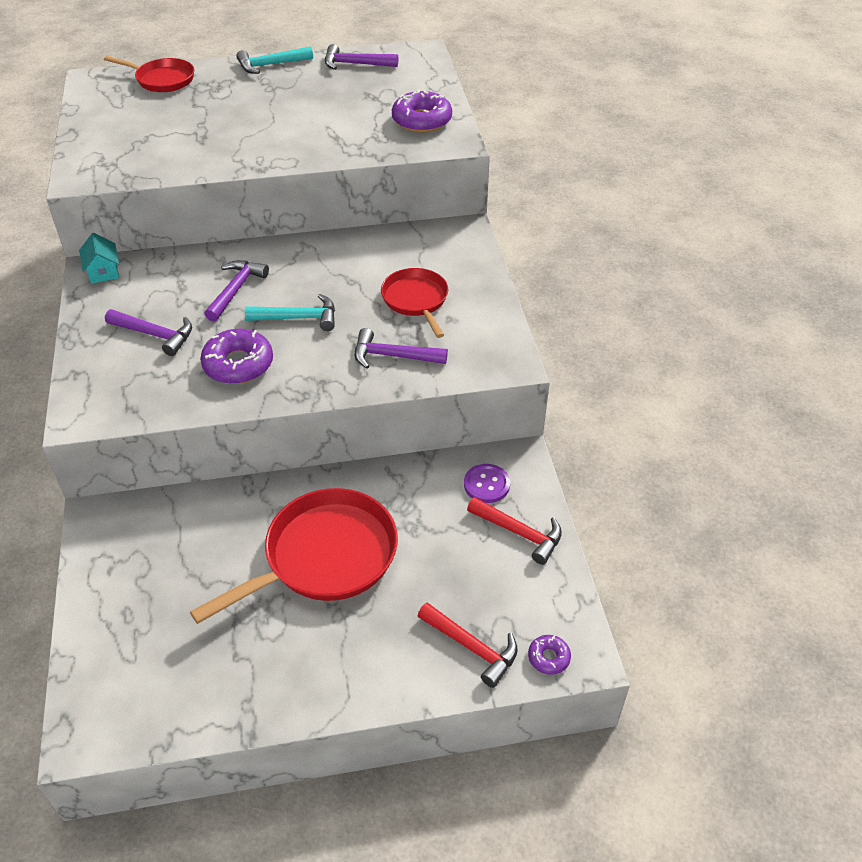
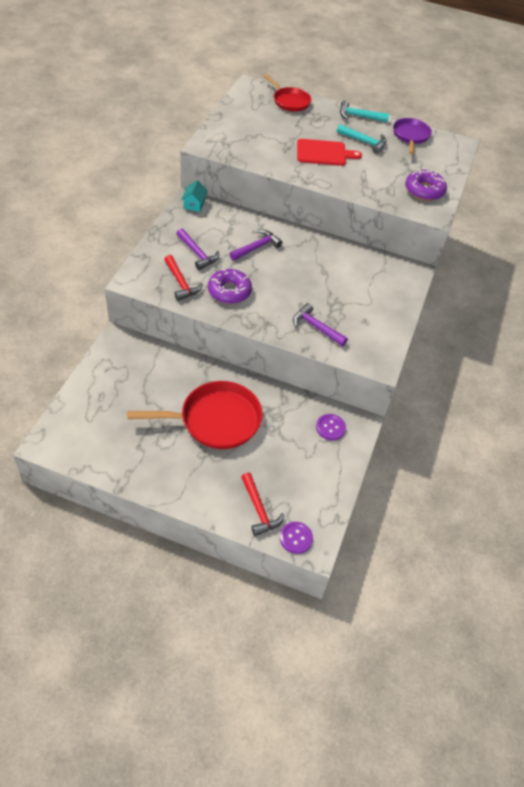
camera: 25 degrees right, 5 degrees up
(257, 125) = (324, 153): none -> red cutting board
(298, 318) = (279, 280): turquoise hammer -> turquoise hammer (364, 142)
(355, 64) = (410, 136): purple hammer -> purple pan
(416, 300) = (353, 301): red pan -> none
(519, 533) = (329, 464): red hammer -> red hammer (181, 283)
(548, 657) = (296, 538): purple donut -> purple button

